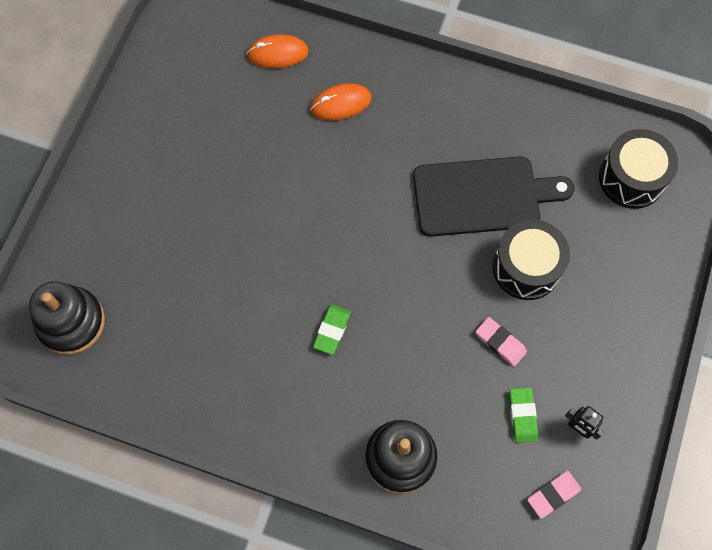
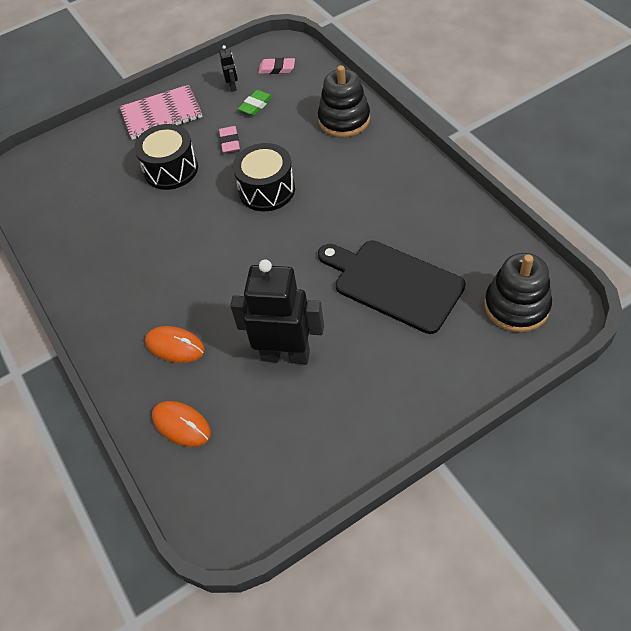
camera: 135 degrees left, 15 degrees down
(242, 154) = (285, 354): none -> black robot
(332, 330) = (325, 200): green eraser -> none
(483, 196) = (149, 222): black cutting board -> black cutting board (393, 284)
(616, 333) = (161, 114): none -> pink notebook
(631, 178) = (52, 181): black drum -> black drum (267, 190)

